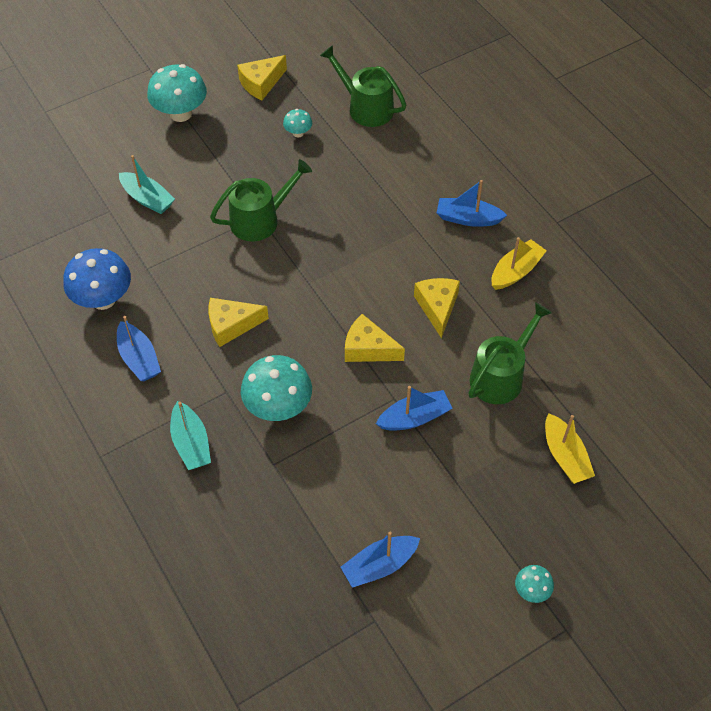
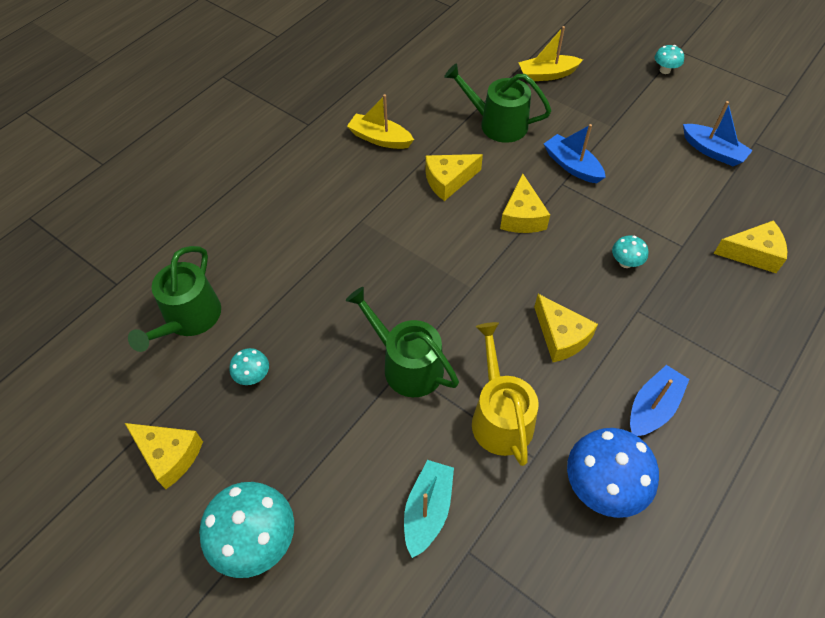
camera: 110 degrees left, 0 degrees up
(188, 260) = (500, 417): none -> yellow watering can
(191, 443) = (709, 317): turquoise boat -> none
(235, 521) = (753, 253): none -> yellow cheese
(278, 407) = (625, 262): turquoise mushroom -> turquoise mushroom, size x0.49
(468, 218) = (329, 186): blue boat -> none
(565, 456) = (547, 74): yellow boat -> yellow boat turned 150 degrees counterclockwise

